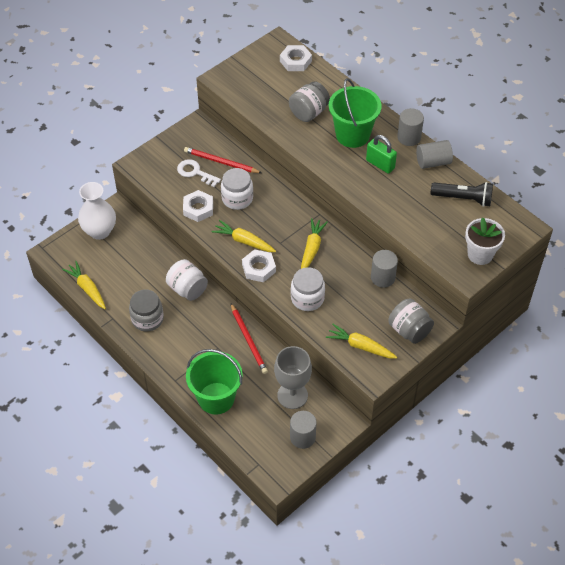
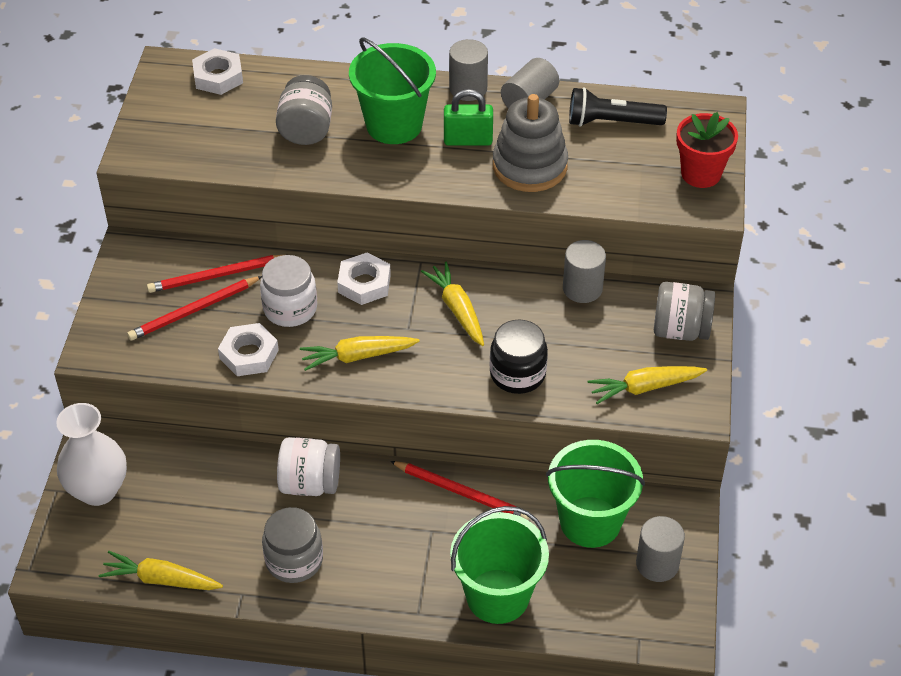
camera: 40 degrees left, 5 degrees down
(195, 172) = (193, 311): white key -> red pencil
(259, 268) = (414, 378): white nut -> white nut (364, 283)
(292, 395) = (590, 522): grey goblet -> green bucket
(307, 298) = (517, 374): white jar -> black jar
(396, 196) = (529, 166): none -> grey stacking toy
(463, 199) = (611, 122): black flashlight -> black flashlight turned 150 degrees counterclockwise
(480, 254) = (701, 174): white flower pot -> red flower pot

